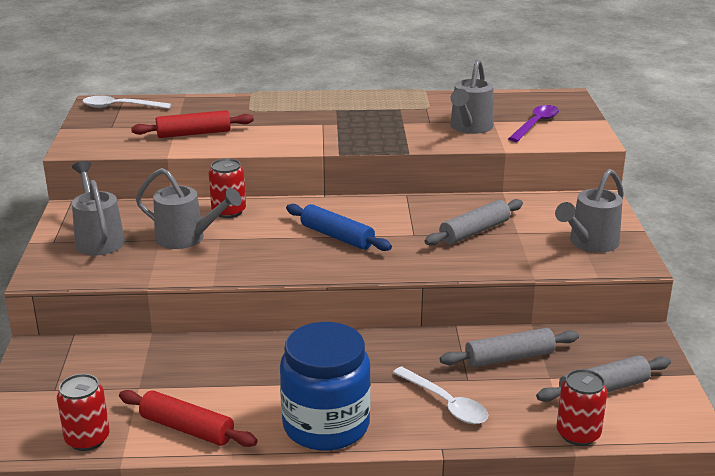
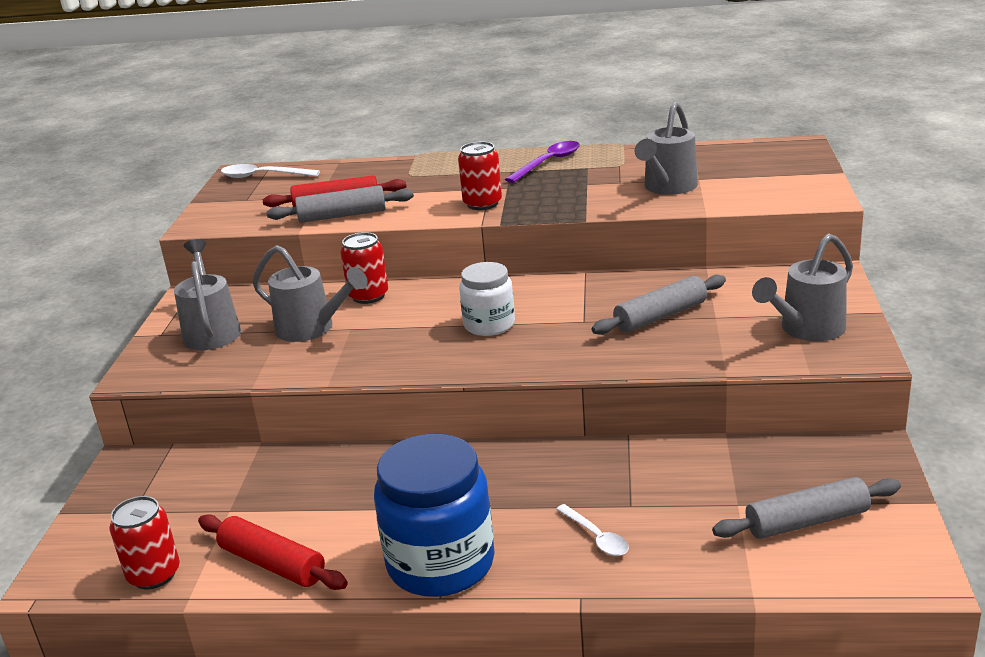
camera: 10 degrees right, 0 degrees up
(337, 236) = (489, 325): blue rolling pin -> white jar
(445, 403) = (596, 537): white spoon -> white spoon, size x0.66
(509, 358) = (689, 478): grey rolling pin -> grey rolling pin (342, 216)
(536, 124) = (752, 181): purple spoon -> purple spoon (548, 163)
(578, 434) = (763, 582): red can -> red can (482, 204)

